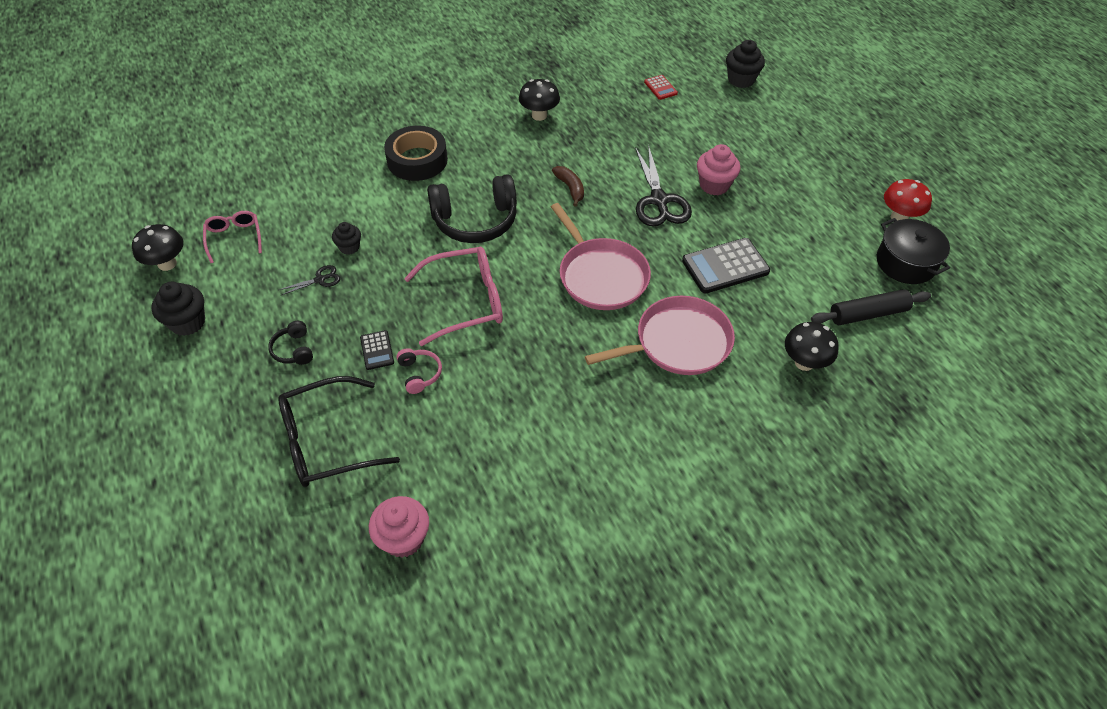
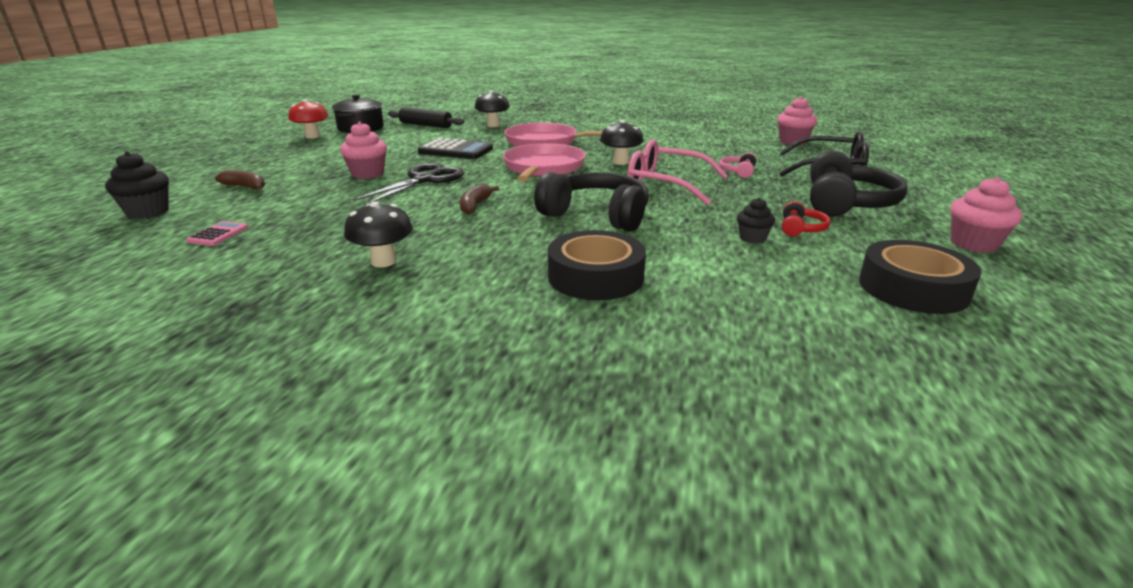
camera: 140 degrees left, 25 degrees down
(167, 264) = (1024, 295): black mushroom -> black mushroom (620, 162)
(188, 322) = (973, 244): black cupcake -> pink cupcake
(234, 238) = (913, 288): pink glasses -> black tape
(294, 350) = (846, 203): black headphones -> black headphones, size x2.16
(320, 279) = (801, 229): black scissors -> red headphones
(377, 350) = (766, 186): black calculator -> none
(660, 88) = (218, 234): red calculator -> pink calculator
(752, 126) = (245, 187): none -> brown banana

